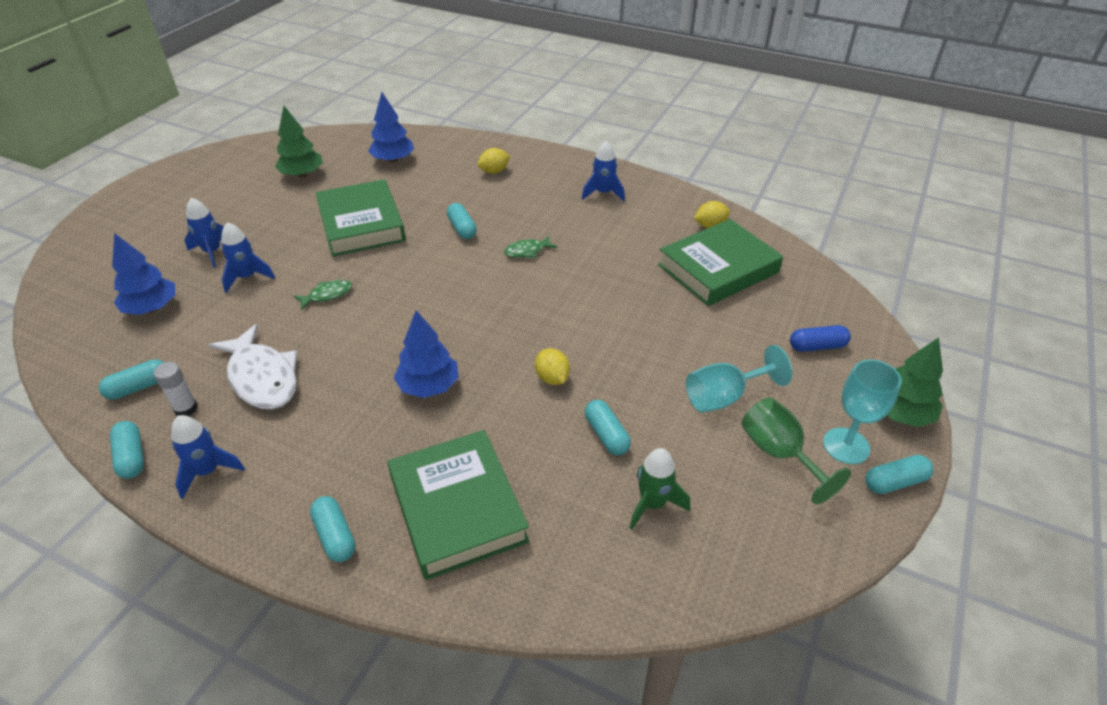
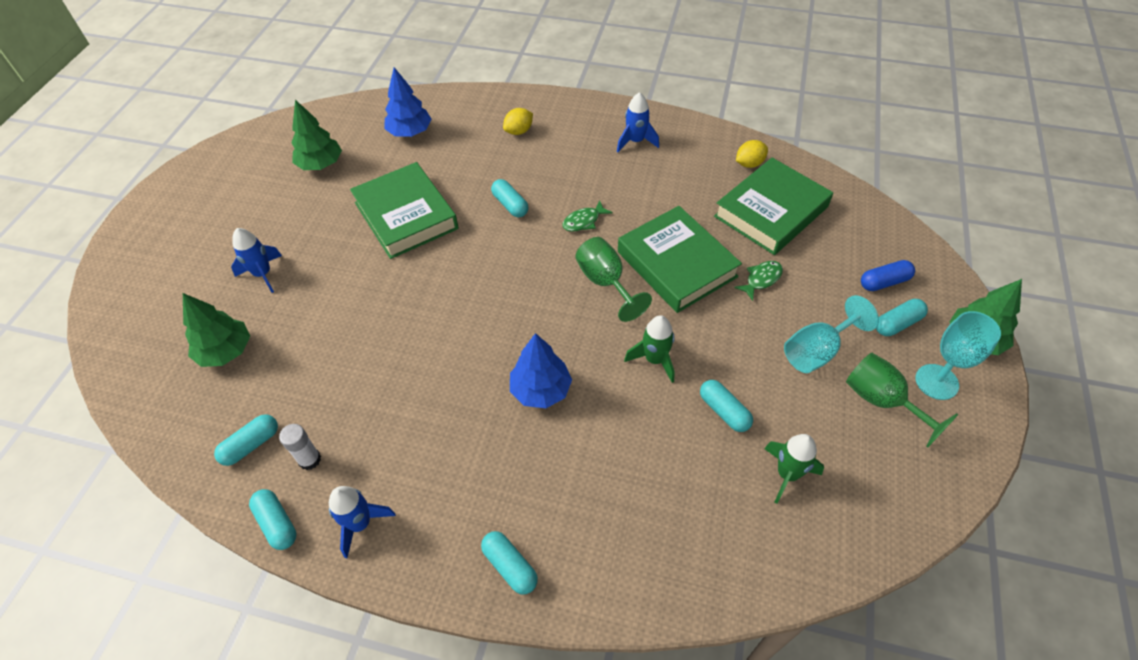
camera: 10 degrees left, 10 degrees up
(152, 308) = (226, 351): blue tree -> green tree
(247, 277) = (312, 298): blue rocket -> none
(262, 377) = (373, 411): white fish -> none
(327, 295) = (402, 305): green fish -> green fish (761, 279)
(457, 508) = (613, 514): green book -> green book (676, 264)
(529, 305) = (606, 282): none -> green goblet
(552, 378) = (654, 360): yellow lemon -> green rocket
(895, 482) = (987, 410): turquoise capsule -> turquoise capsule (897, 323)

